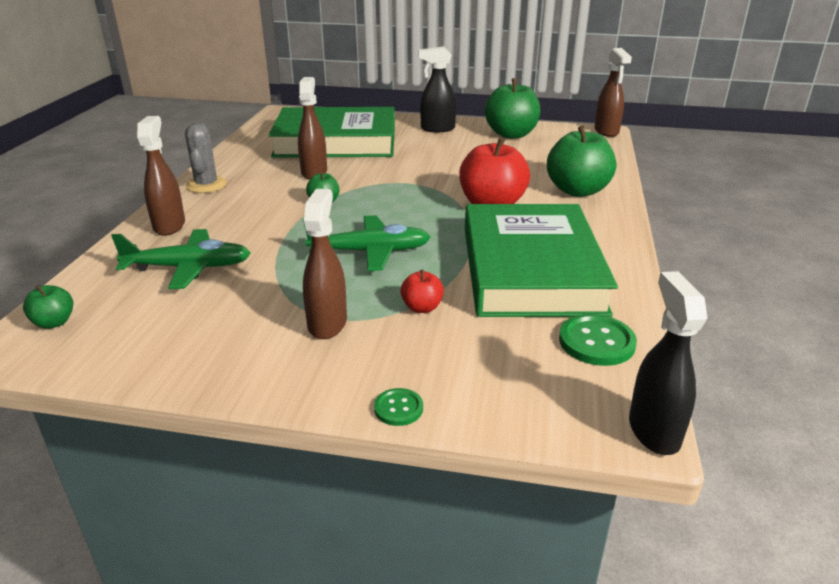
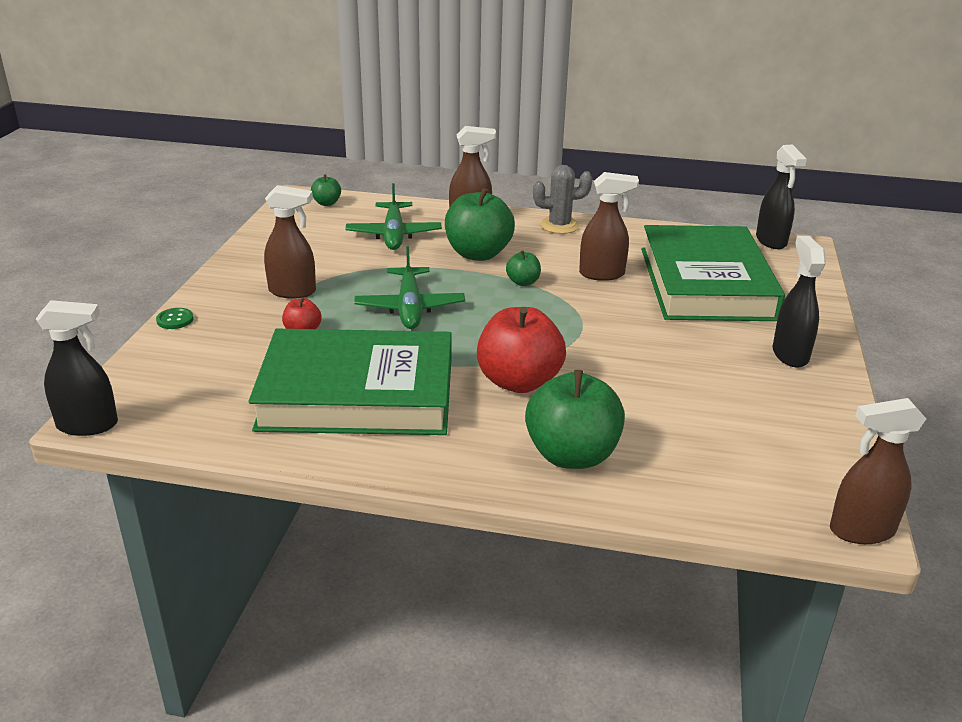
camera: 90 degrees right, 0 degrees up
(270, 119) = (771, 241): none -> black spray bottle
(511, 134) = (794, 419): green apple -> green apple (478, 254)
(596, 342) = (215, 416): green button -> none

